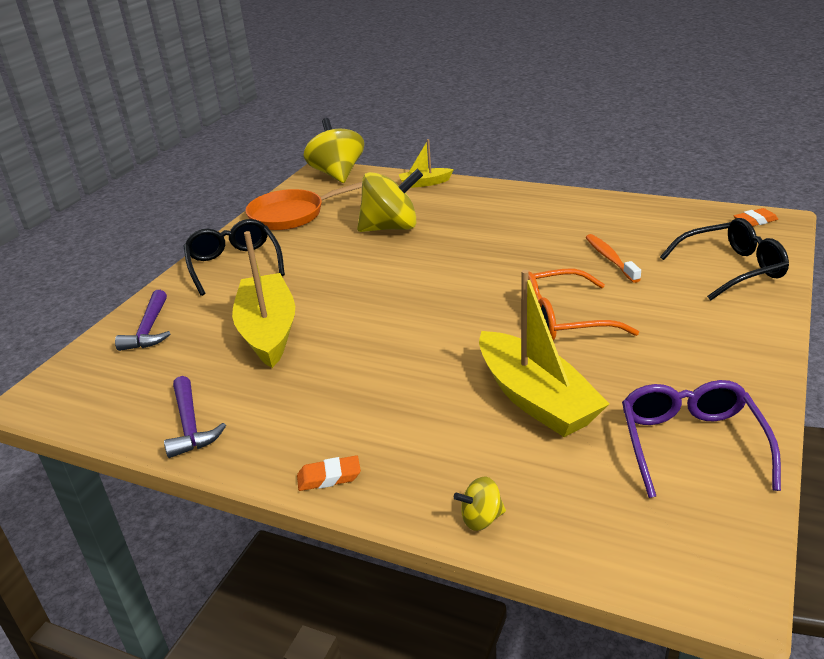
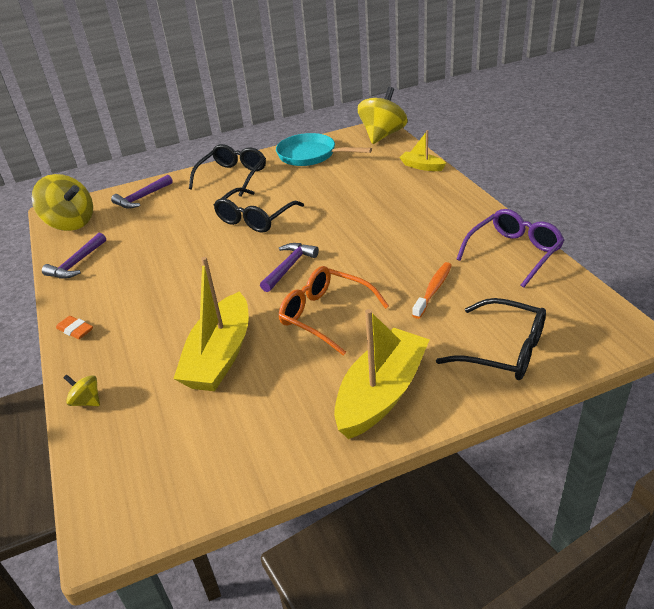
camera: 45 degrees right, 5 degrees up
(268, 331) = (181, 229): yellow boat -> yellow boat (381, 393)
(291, 215) = (310, 155): orange pan -> turquoise pan
(338, 285) = (255, 218): none -> black glasses
(391, 228) = (345, 192): yellow spinning top -> yellow spinning top (70, 223)
(456, 303) = (289, 267): none -> purple hammer
(691, 444) = (240, 446): purple glasses -> purple glasses (514, 253)
(755, 221) = (606, 323): orange eraser -> none

